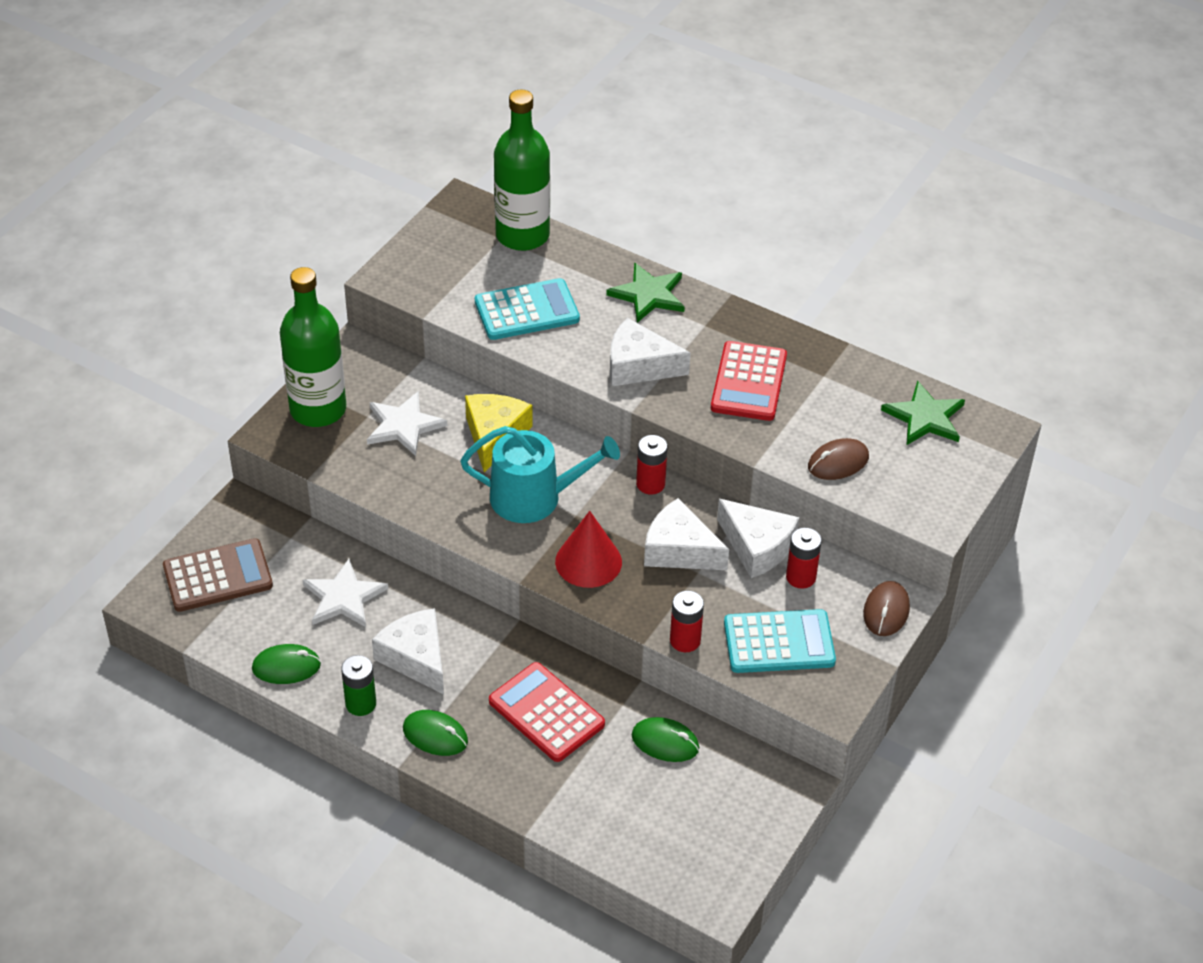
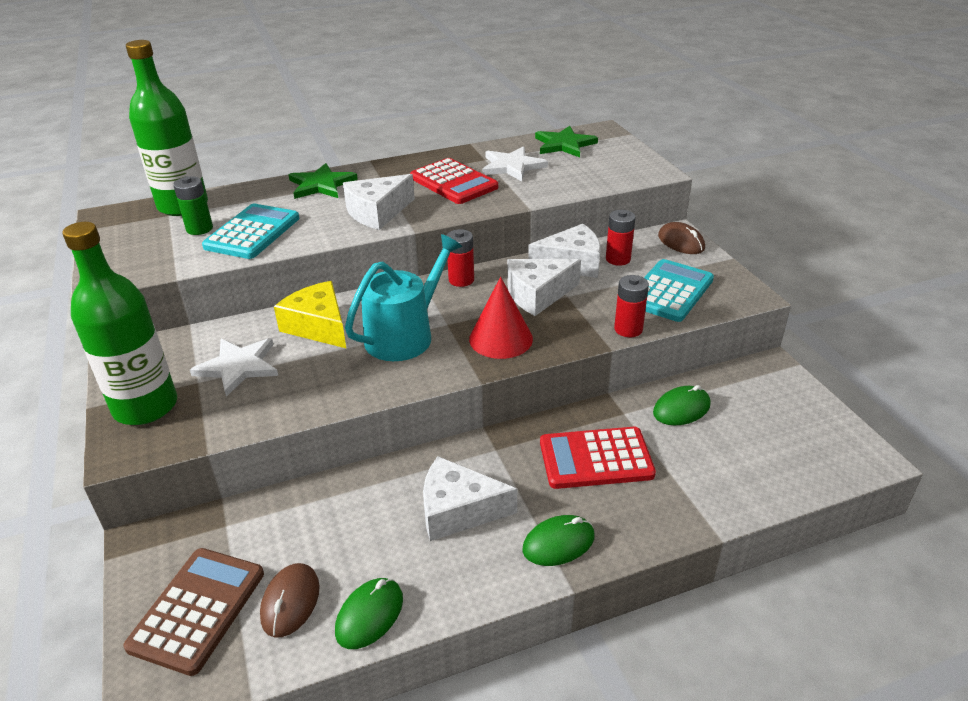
camera: 50 degrees left, 10 degrees down
(343, 597) = (337, 524): white star -> white star (512, 166)
(361, 704) = (472, 579): green battery -> green battery (199, 229)
(838, 462) = (565, 181): brown mouse -> brown mouse (290, 602)

